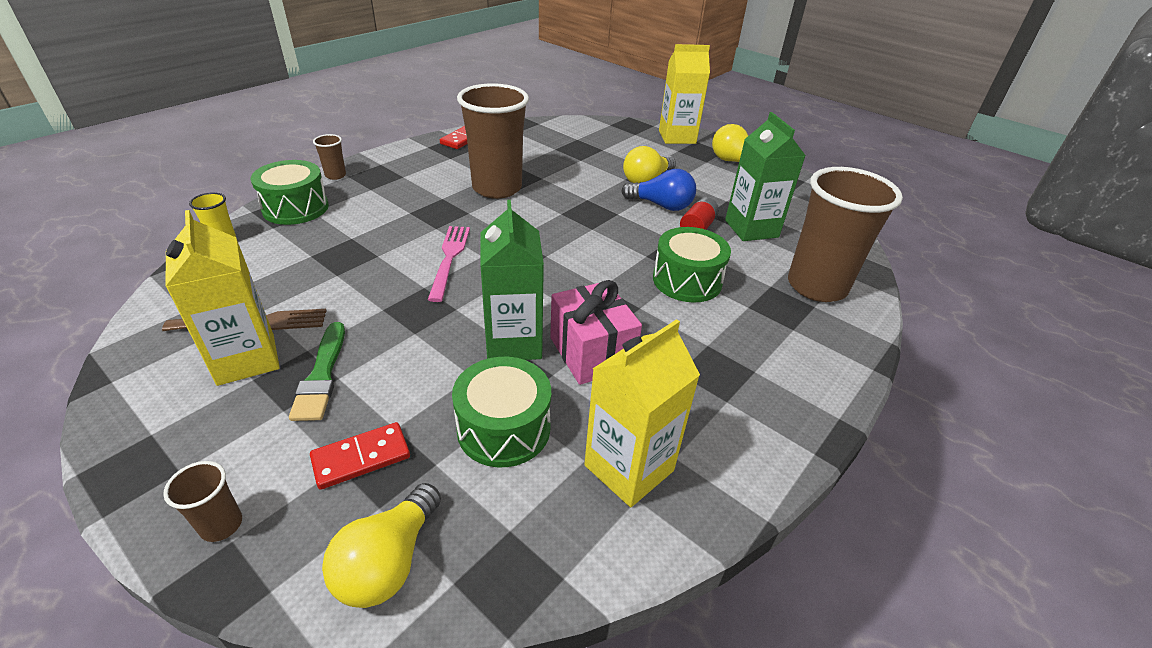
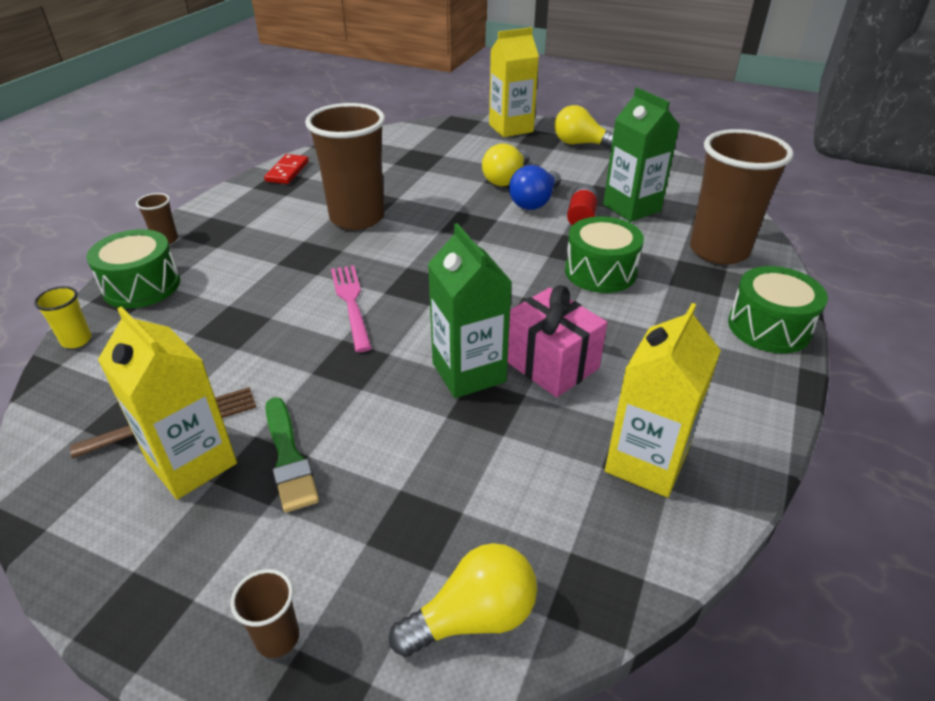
camera: 15 degrees left, 0 degrees up
(361, 457) = (383, 527): red domino -> none
(388, 562) = (473, 617): yellow light bulb -> yellow light bulb turned 120 degrees counterclockwise
(504, 428) = (509, 459): green drum -> green drum (769, 327)
(661, 205) = (535, 202): blue light bulb -> blue light bulb turned 120 degrees clockwise

